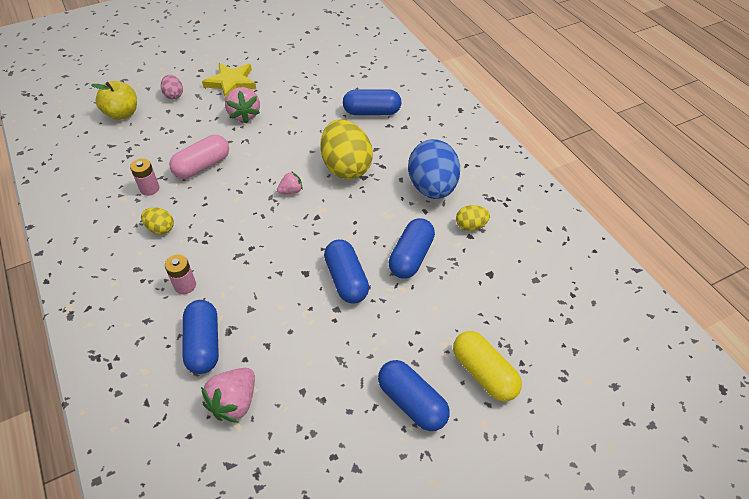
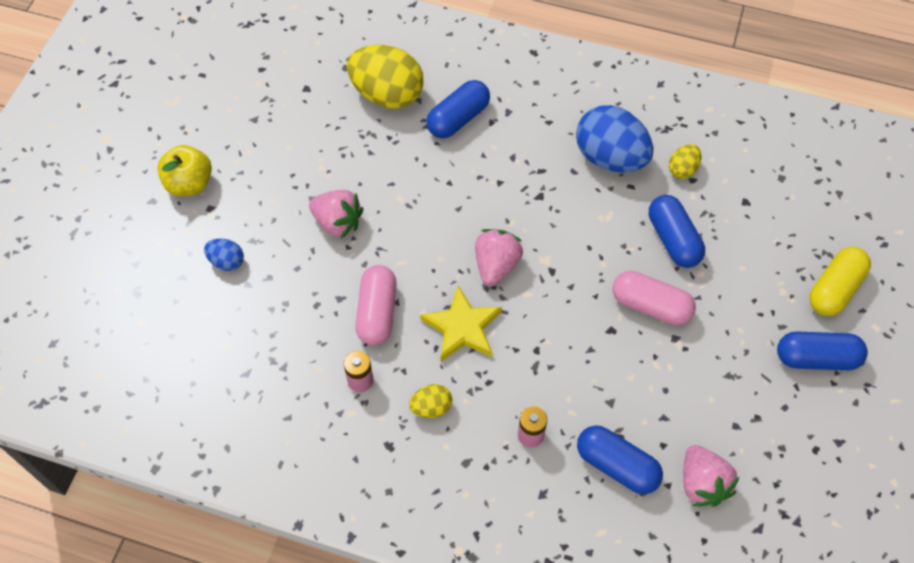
camera: 45 degrees left, 10 degrees up
(122, 114) = (202, 329): yellow apple -> yellow apple (190, 184)
(174, 95) = (227, 261): pink egg -> blue egg
(231, 82) = (268, 196): yellow star -> yellow star (462, 327)
(291, 191) = (496, 265): pink strawberry -> pink strawberry, size x1.74
(346, 167) = (512, 199): yellow egg -> yellow egg (387, 95)
(346, 280) = (650, 306): blue capsule -> pink capsule
(484, 373) = (834, 289): yellow capsule -> yellow capsule turned 60 degrees counterclockwise

